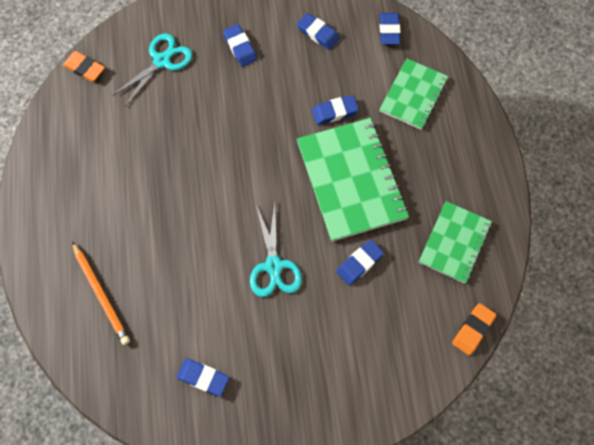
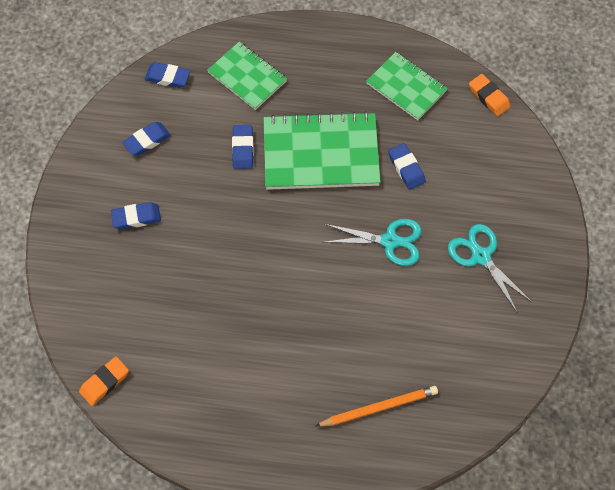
camera: 75 degrees left, 5 degrees down
(162, 61) = (125, 298): turquoise scissors -> turquoise scissors (481, 256)
(203, 377) = (484, 327): blue eraser -> none

